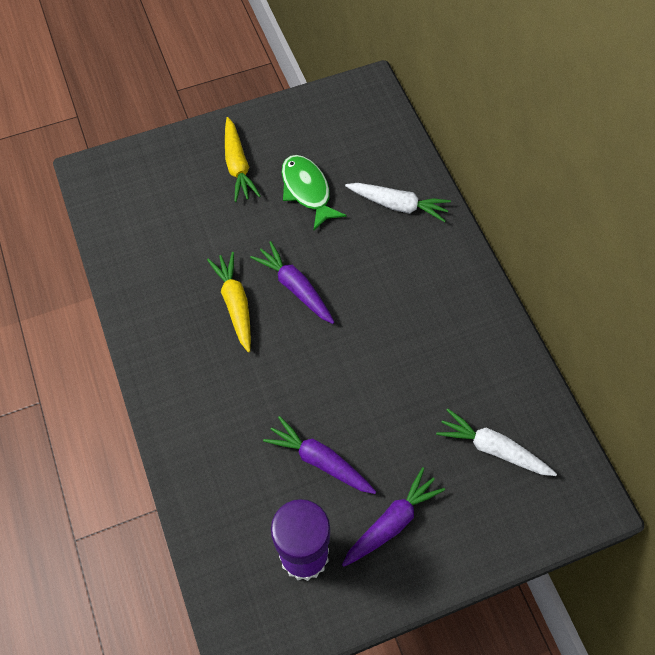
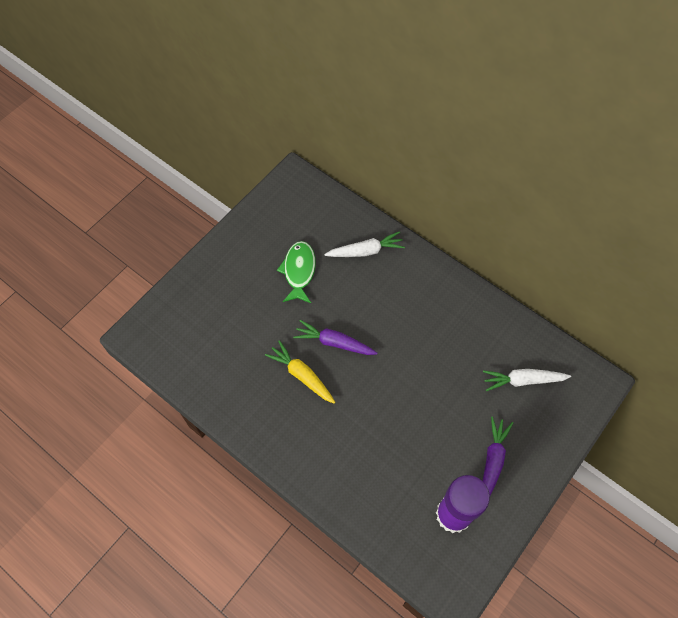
camera: 30 degrees left, 0 degrees up
(238, 166) = (239, 277): yellow carrot -> none
(307, 190) = (299, 271): green fish -> green fish turned 60 degrees clockwise
(320, 460) = (424, 448): purple carrot -> none

